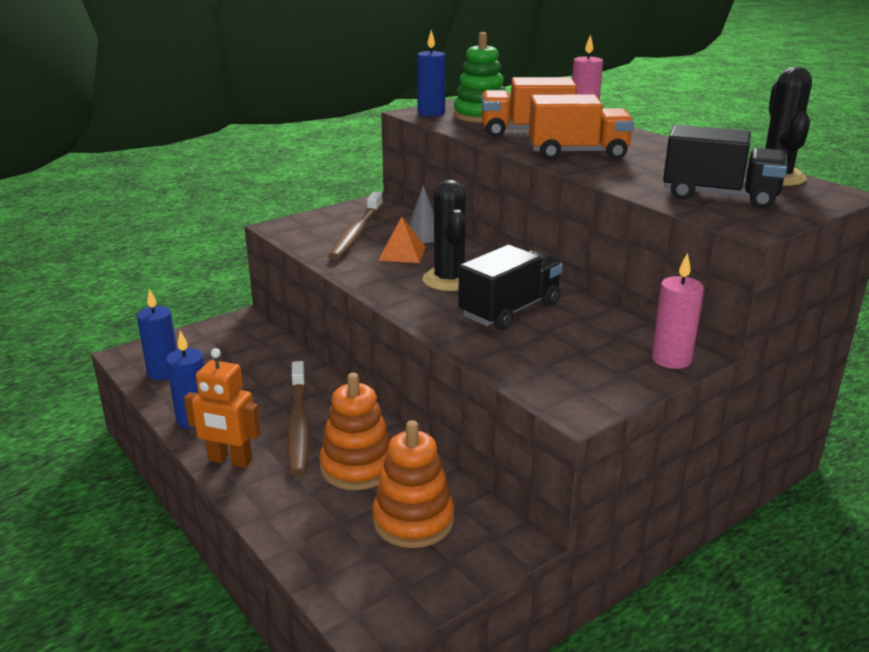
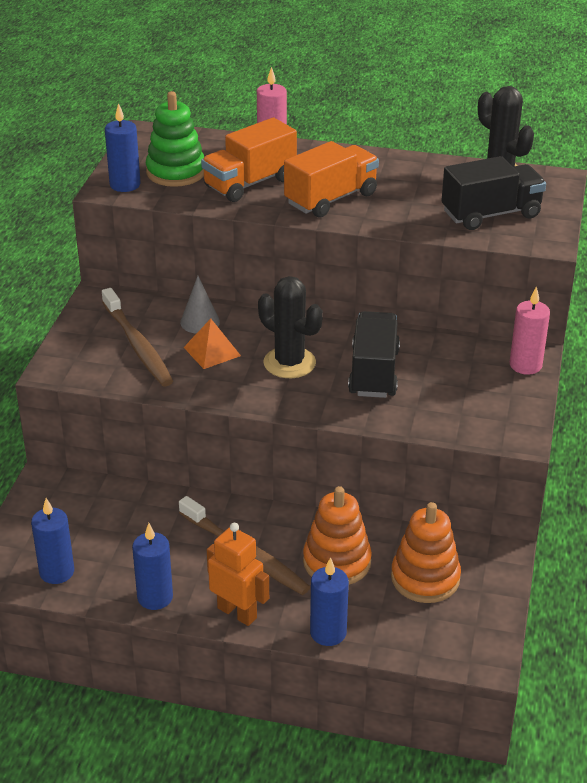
camera: 40 degrees left, 10 degrees up
(230, 460) = (237, 612): orange robot -> orange robot turned 120 degrees counterclockwise
(271, 514) = (328, 633): none -> blue candle

